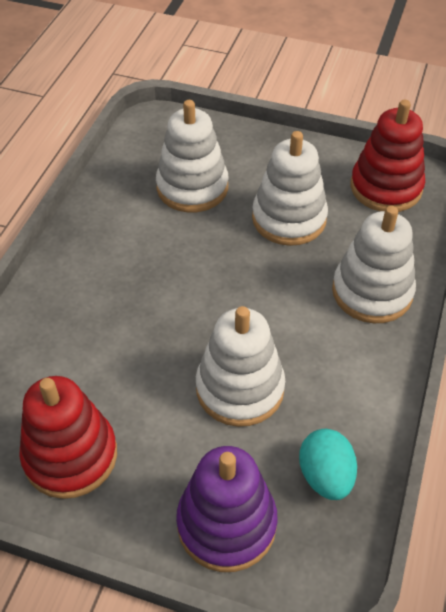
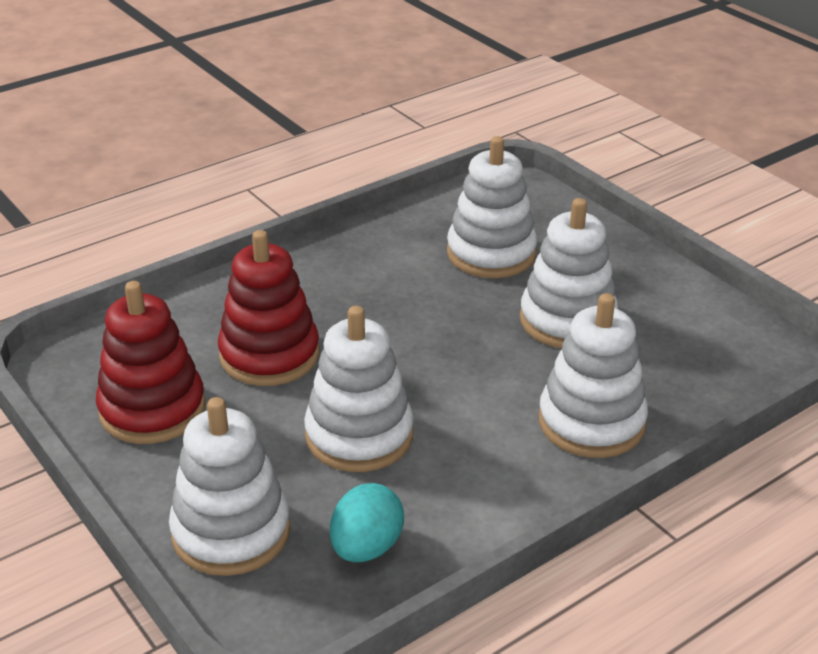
camera: 35 degrees right, 15 degrees down
(226, 524) = (231, 532): purple stacking toy -> white stacking toy
(386, 187) = (715, 339): red stacking toy -> red stacking toy (269, 355)

